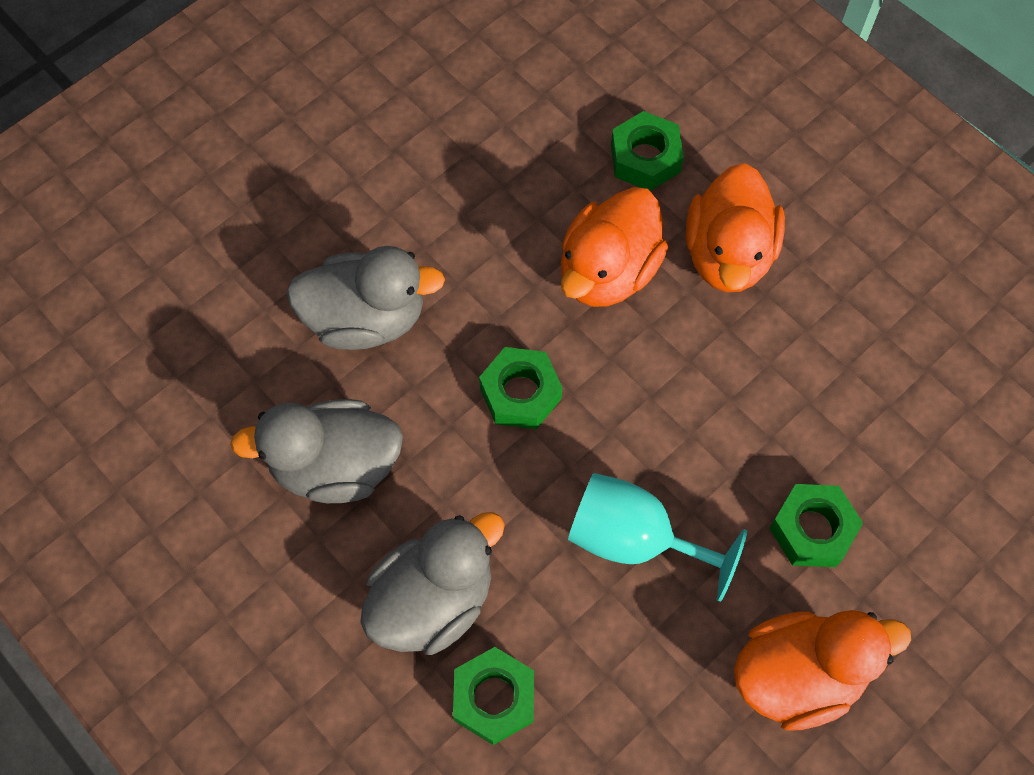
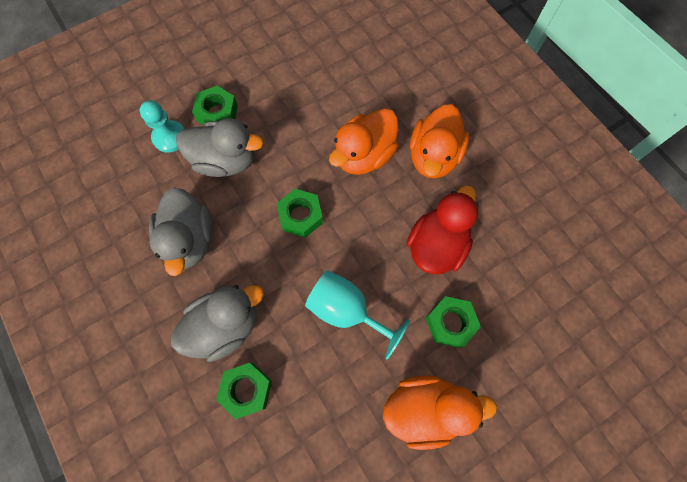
camera: 10 degrees right, 5 degrees up
(255, 293) = (170, 137): none -> turquoise pawn
(335, 466) = (190, 240): grey duck -> grey duck turned 105 degrees counterclockwise
(645, 158) = (398, 96): green nut -> green nut (217, 113)
(763, 405) = (436, 245): none -> red duck

